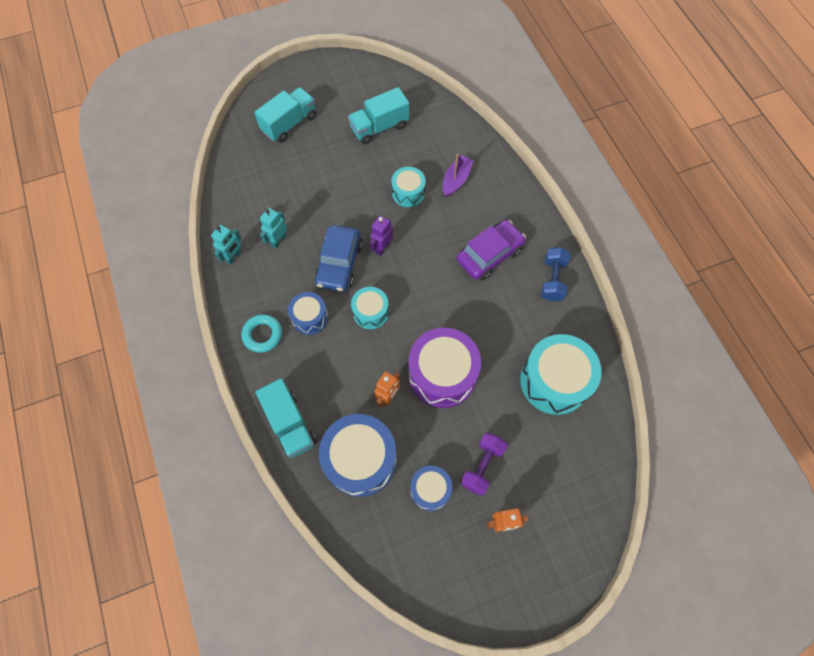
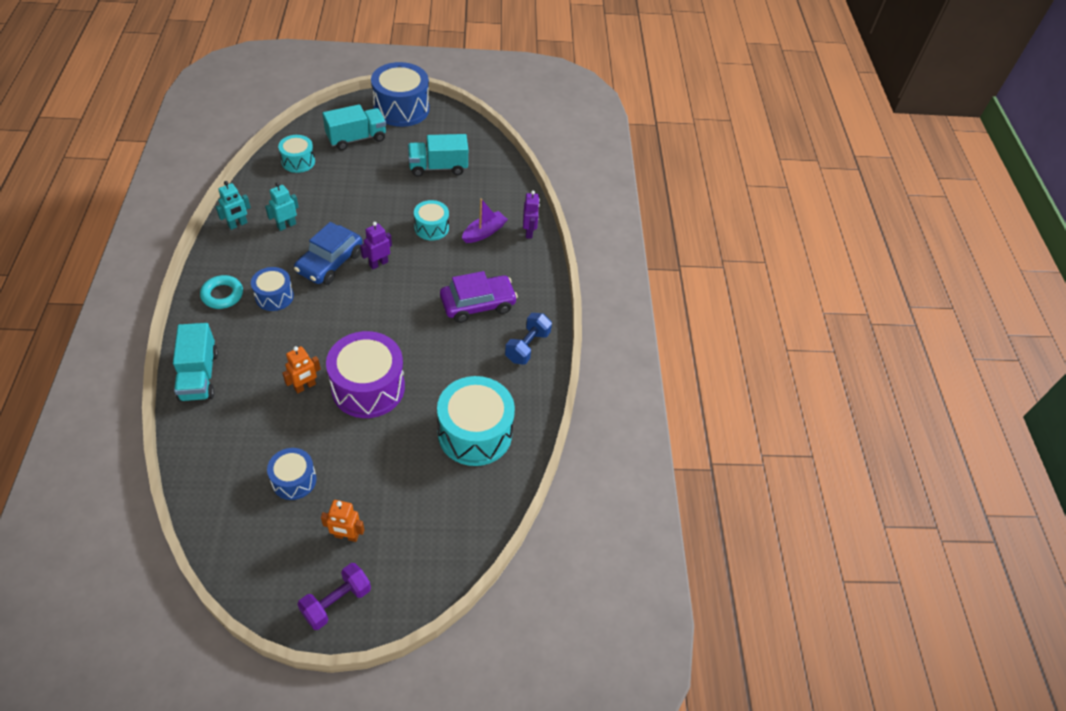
camera: 15 degrees right, 15 degrees down
(360, 459) = (245, 429): blue drum -> blue drum (401, 108)
(371, 312) = (333, 312): turquoise drum -> turquoise drum (298, 161)
(482, 466) = (357, 479): purple dumbbell -> purple dumbbell (336, 602)
(494, 165) = (529, 232): none -> purple robot

